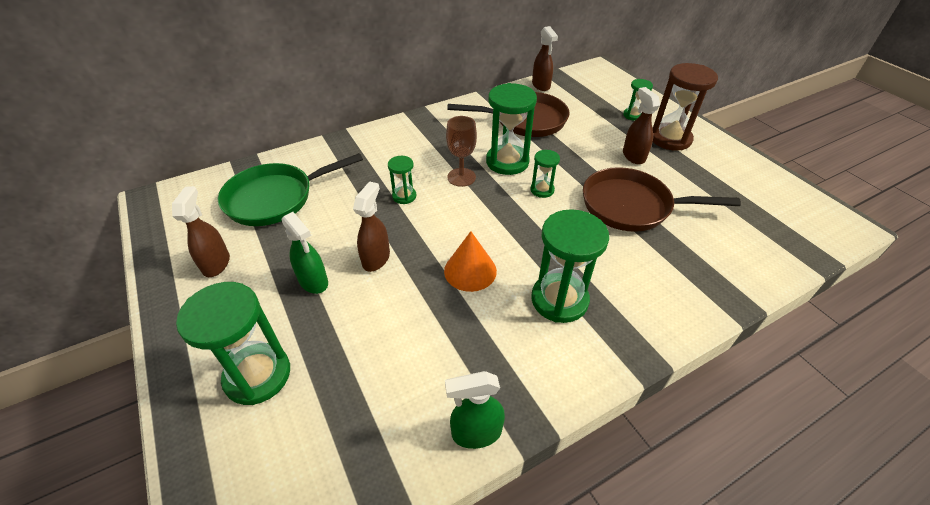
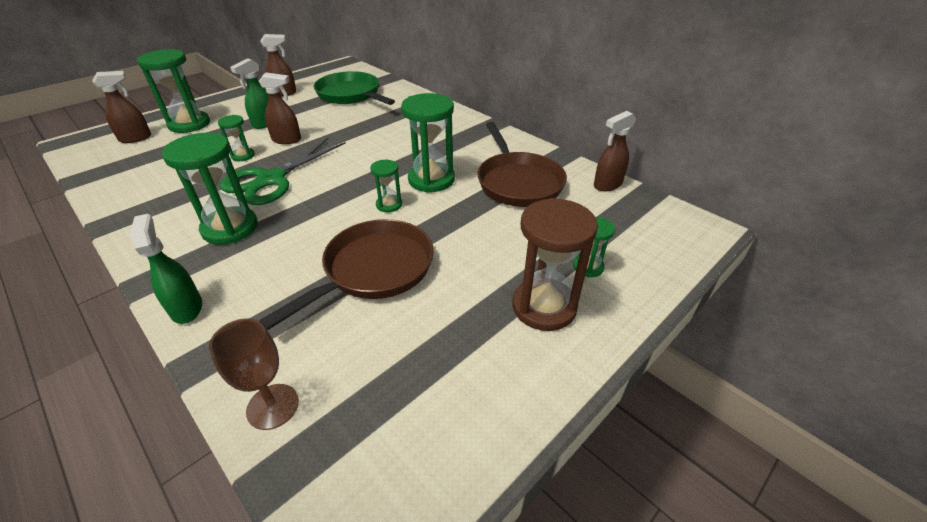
camera: 75 degrees right, 5 degrees down
(404, 196) = (363, 138): green hourglass -> green hourglass (243, 156)
(461, 177) = (397, 159): brown goblet -> brown goblet (273, 406)
(470, 270) = (271, 180): orange cone -> green scissors
(476, 433) = (112, 202): green spray bottle -> green spray bottle (187, 308)
(632, 206) = (373, 270): brown pan -> brown pan turned 45 degrees clockwise
(633, 156) = (481, 269): brown spray bottle -> brown spray bottle (136, 138)

